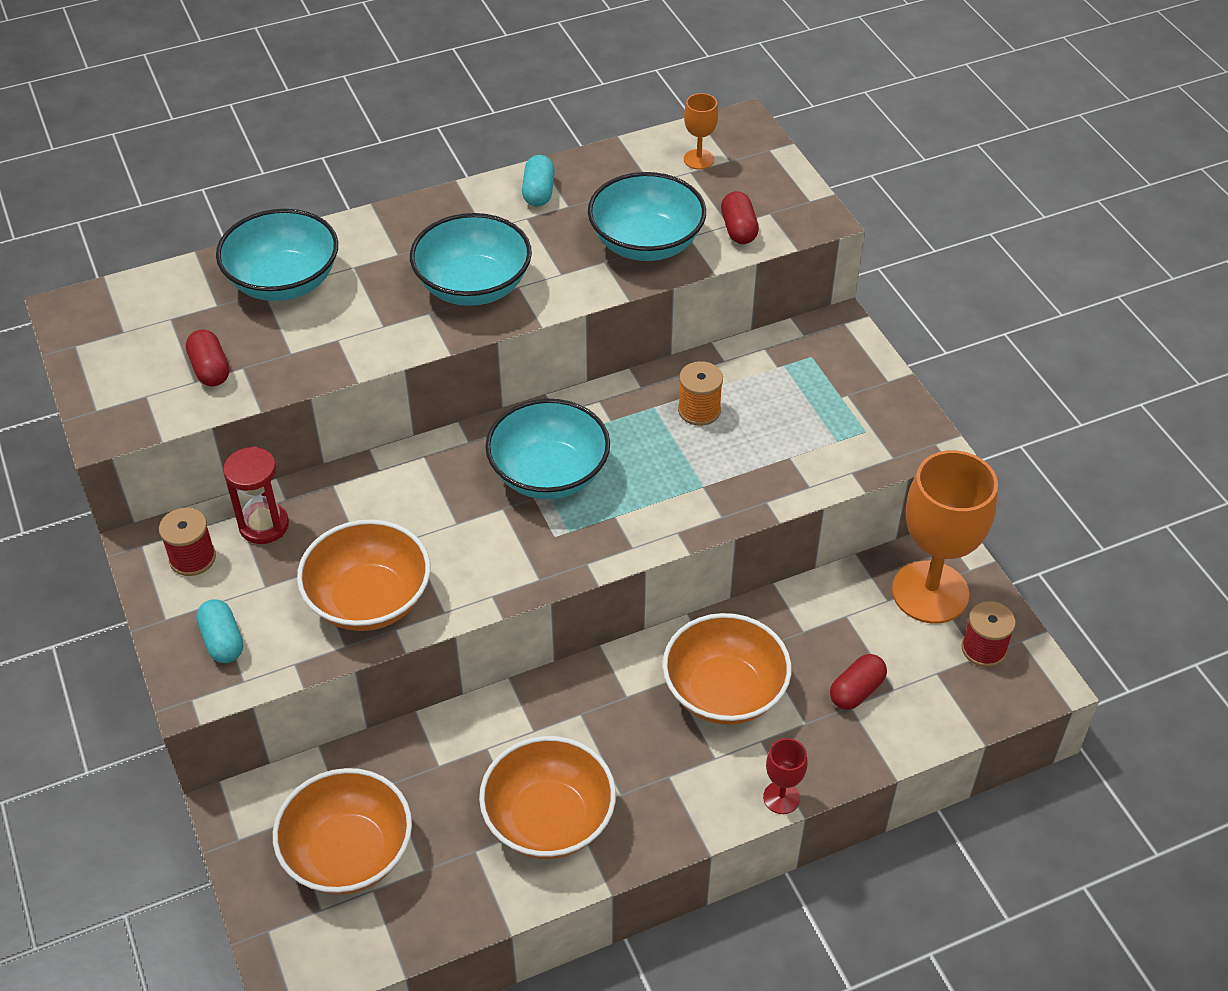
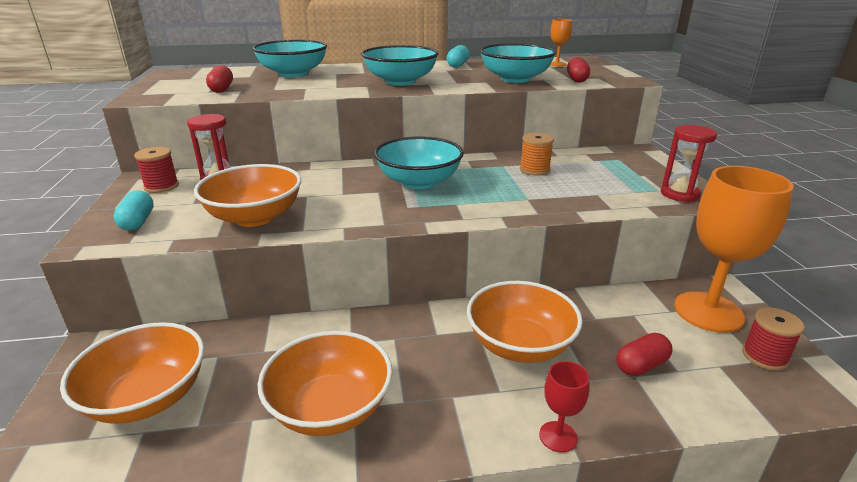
camera: 15 degrees right, 20 degrees down
(892, 436) = (679, 194): none -> red hourglass

